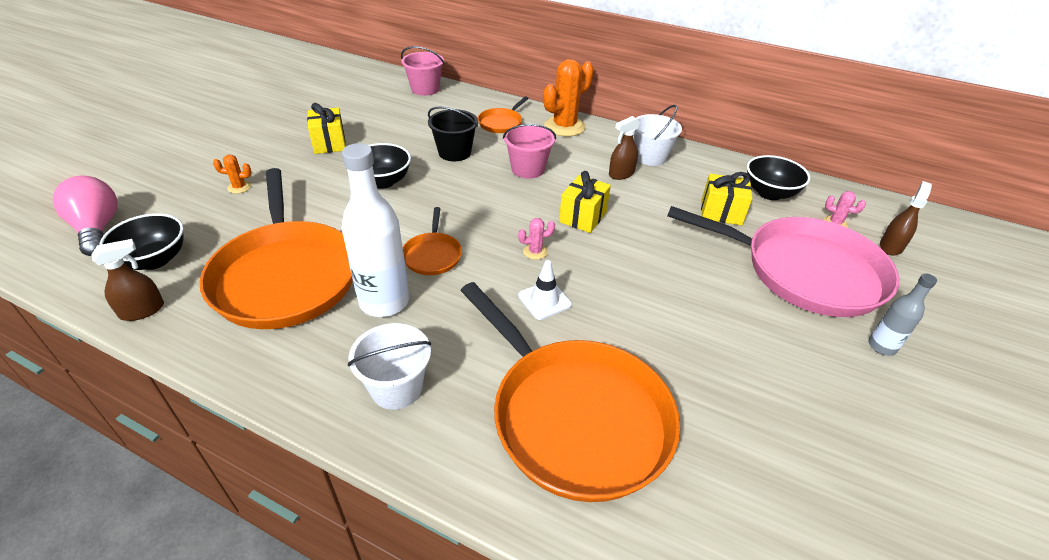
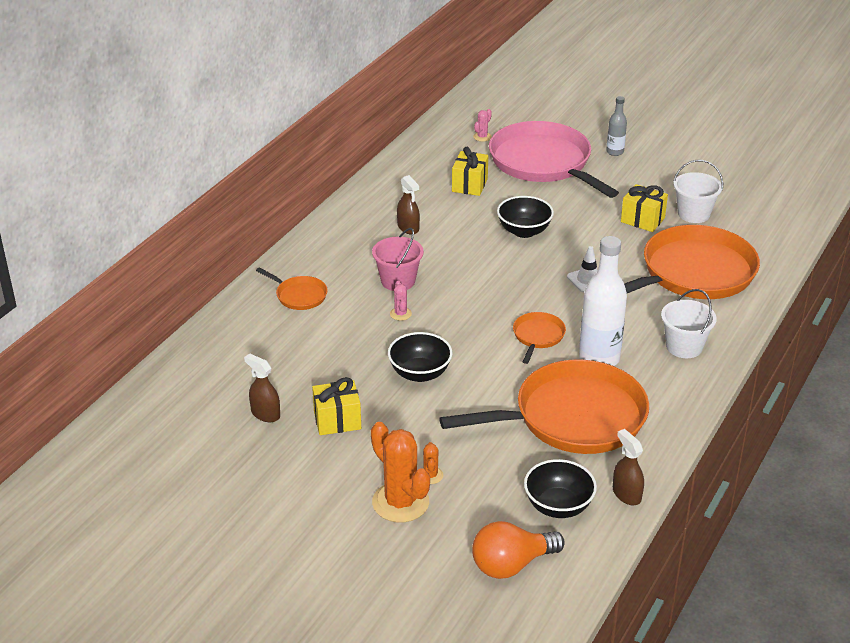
camera: 85 degrees left, 5 degrees down
(97, 229) = (511, 564): pink light bulb -> orange light bulb
(425, 89) = (200, 355): pink bucket -> none
(432, 255) = (538, 336): orange pan -> orange pan turned 75 degrees counterclockwise
(454, 152) = (363, 327): black bucket -> none
(535, 251) = (529, 282): pink cactus -> pink cactus (400, 314)
(564, 126) = (312, 254): orange cactus -> orange cactus (400, 502)
(583, 217) = (478, 254): yellow gift -> yellow gift (642, 220)
(650, 157) = (378, 208): white bucket -> white bucket (693, 214)
(769, 193) = (440, 157): black bowl -> black bowl (524, 231)
(805, 271) = (543, 163): pink pan -> pink pan turned 60 degrees counterclockwise
(891, 246) = (511, 121): brown spray bottle -> brown spray bottle (265, 414)

